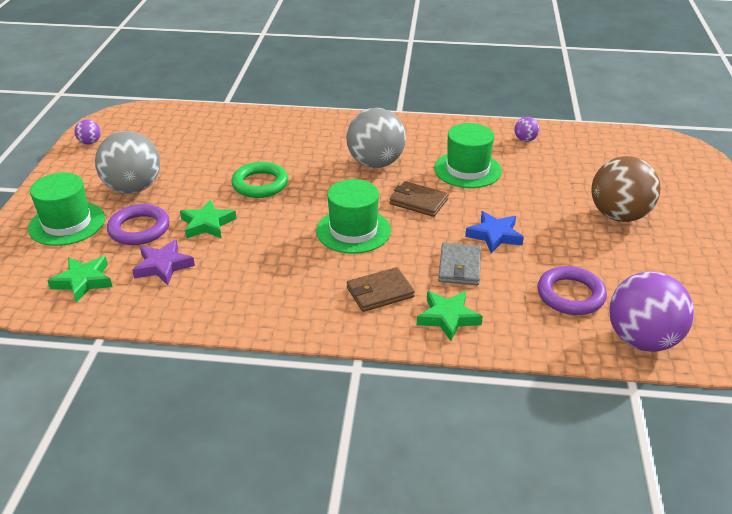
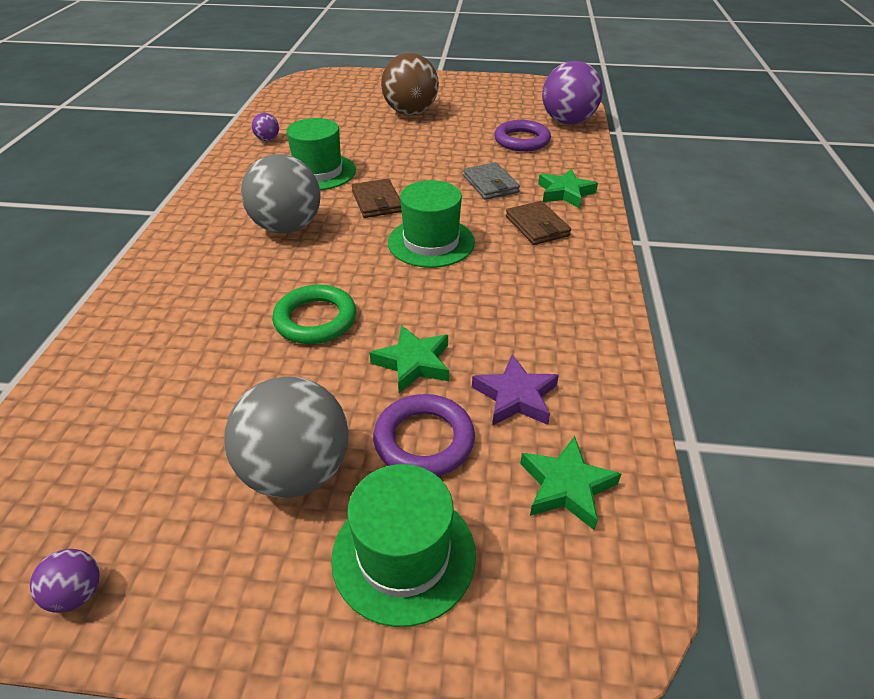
camera: 90 degrees left, 5 degrees up
(418, 201) = (377, 201): brown wallet -> brown wallet turned 45 degrees counterclockwise
(459, 267) = (490, 184): grey wallet -> grey wallet turned 60 degrees clockwise
(494, 235) = (439, 165): blue star -> none

